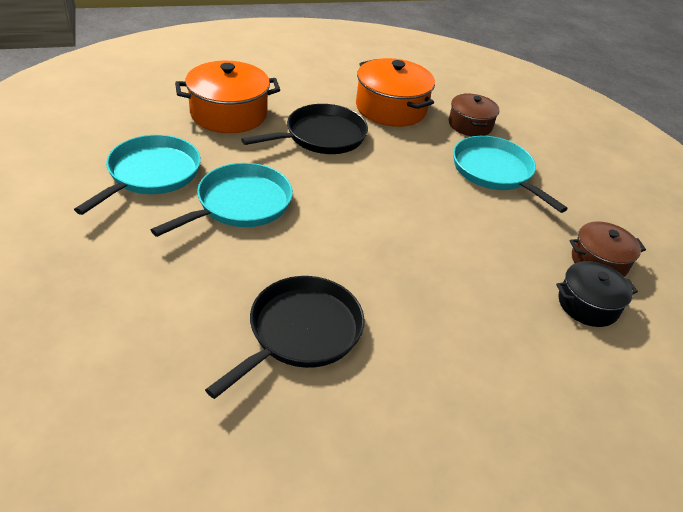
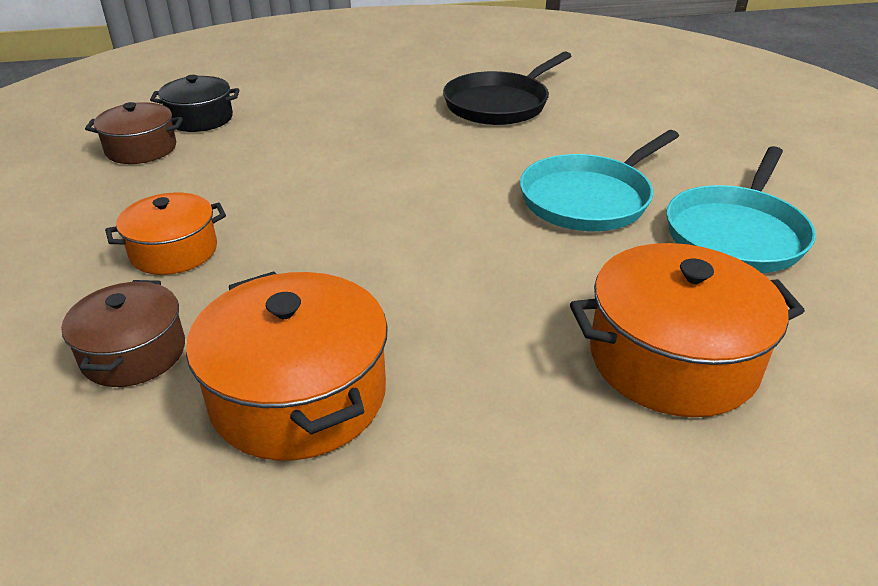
camera: 170 degrees left, 5 degrees down
(321, 136) = (471, 310): black pan -> none
(494, 172) = (174, 251): turquoise pan -> orange pot

